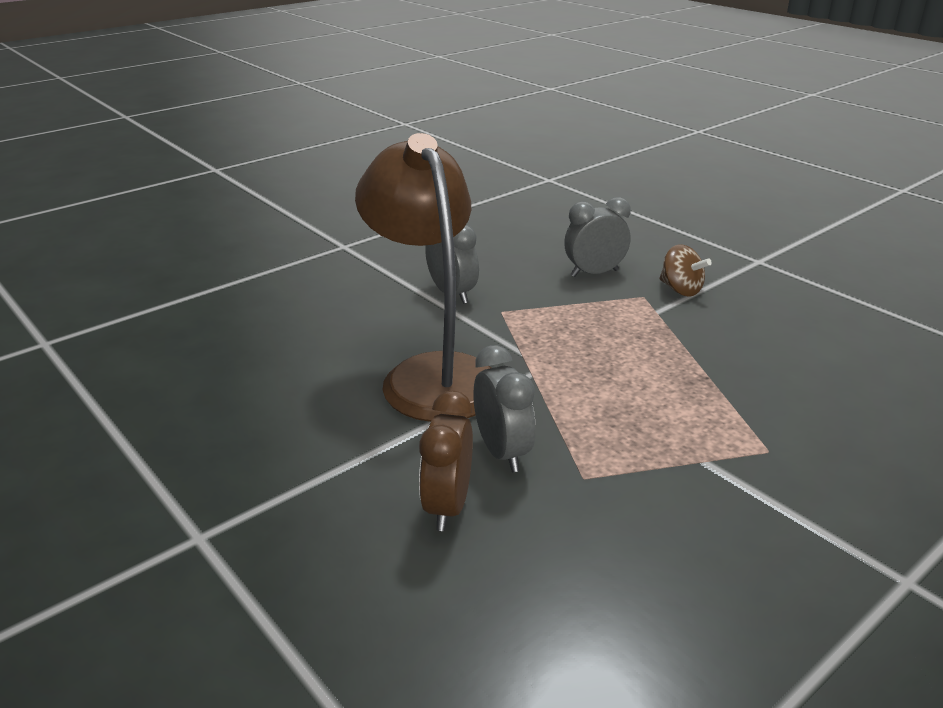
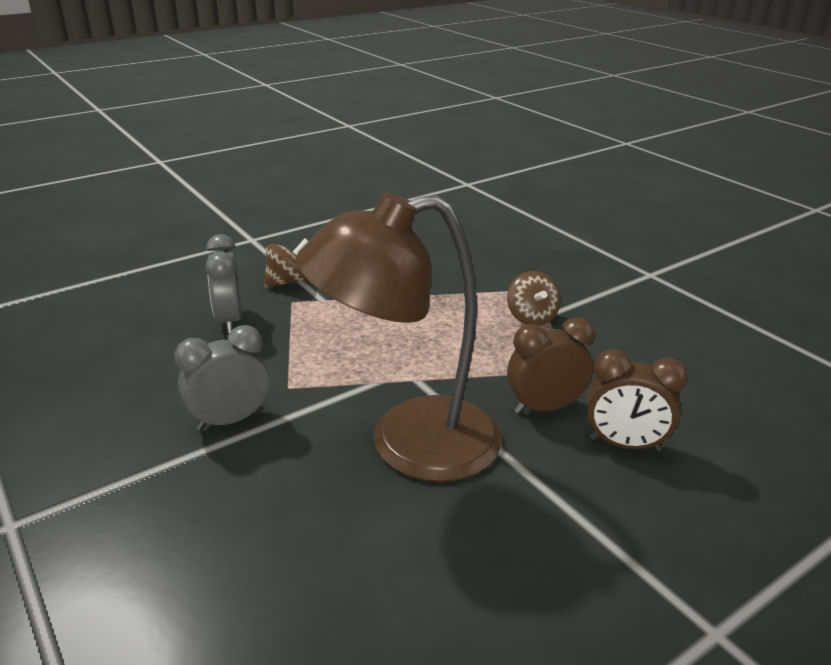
camera: 85 degrees left, 0 degrees up
(502, 452) = (545, 407): grey clock -> brown clock
(690, 448) = (531, 318): none -> brown spinning top

